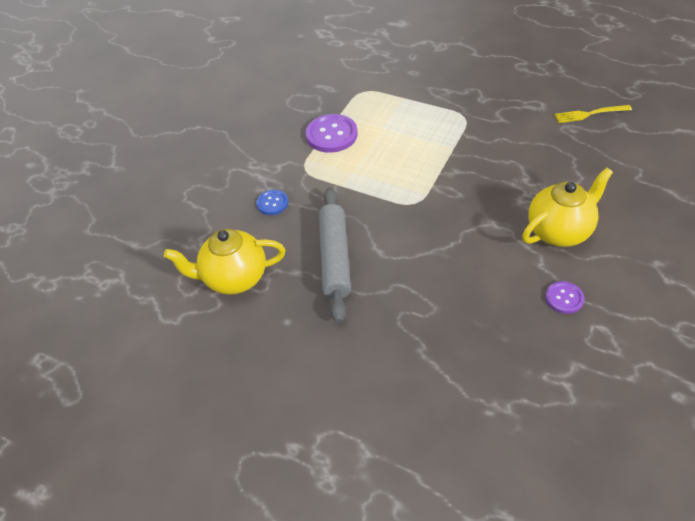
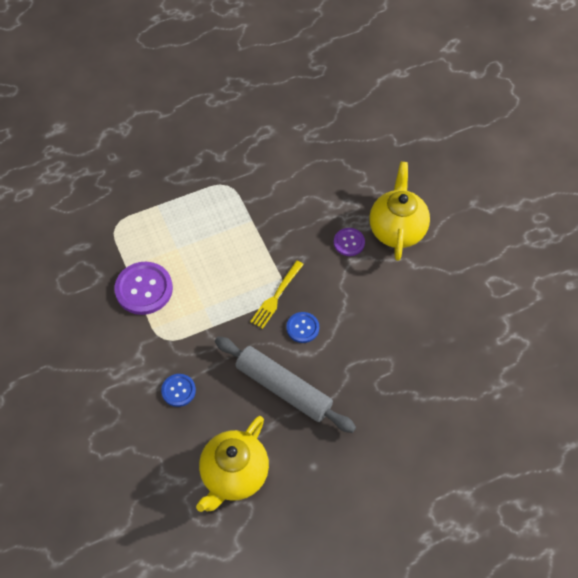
camera: 55 degrees left, 10 degrees up
(399, 234) = (302, 328): none -> blue button
(564, 298) = (452, 278): purple button -> purple button (349, 242)
(589, 114) = (310, 111): yellow fork -> yellow fork (276, 297)

